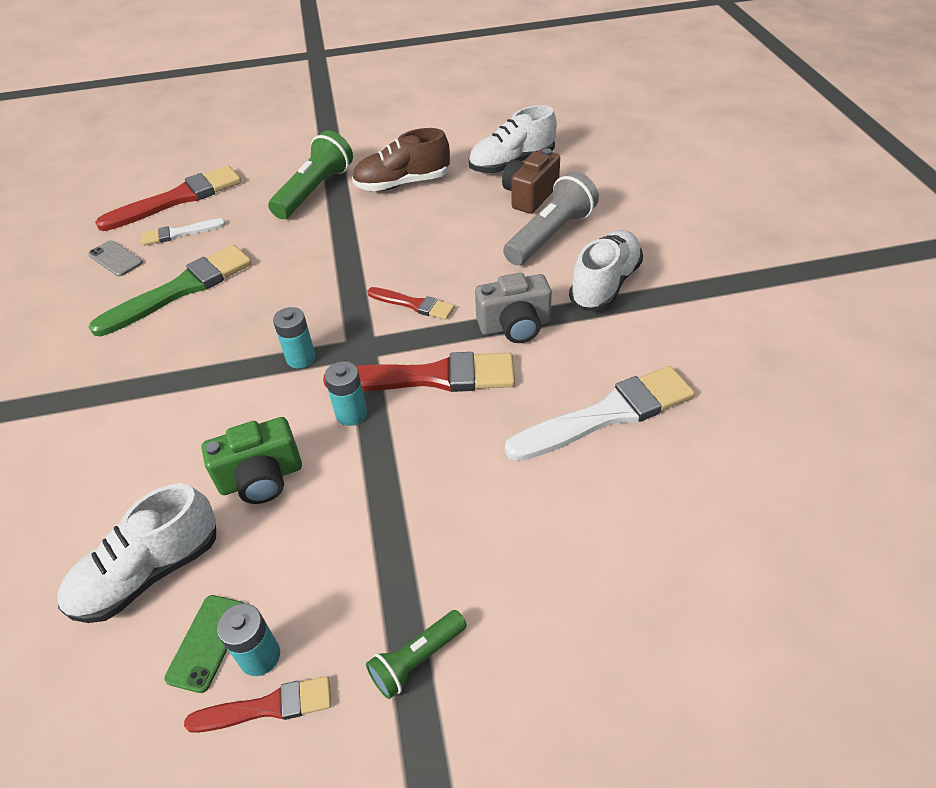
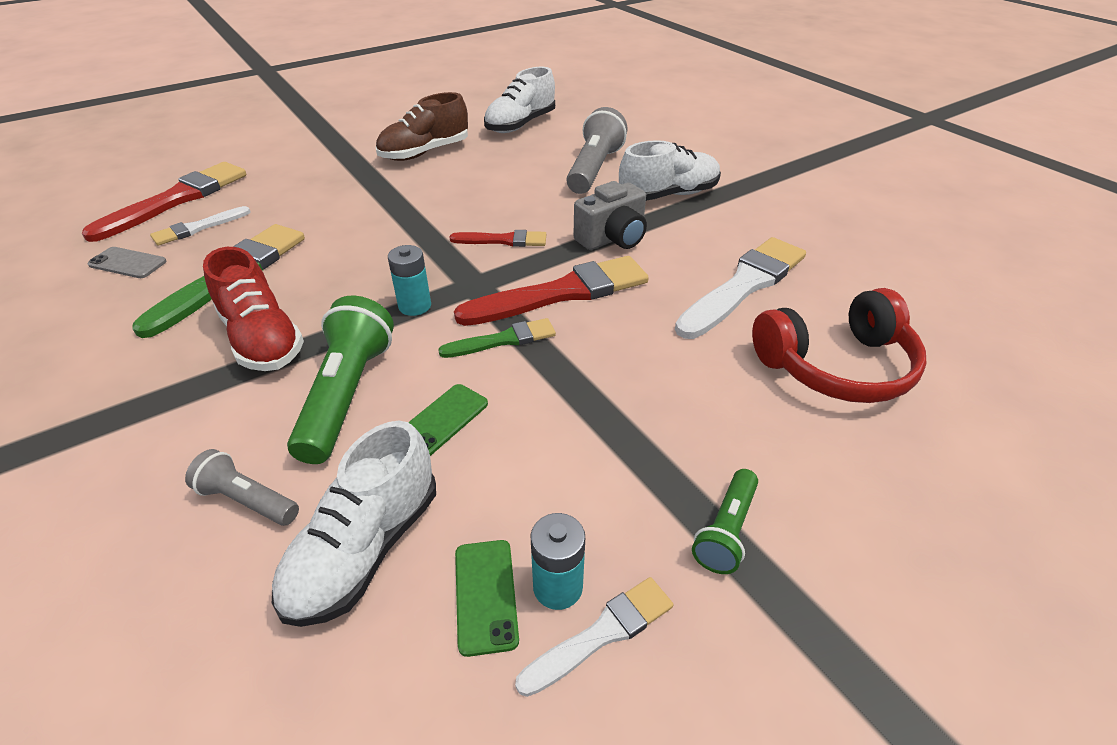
camera: 25 degrees left, 5 degrees down
(96, 503) = (248, 500): none -> grey flashlight
(172, 360) = (262, 339): none -> red shoe
(261, 478) = (443, 420): green camera -> green phone
(267, 707) = (601, 634): red brush -> white brush
(315, 191) = (335, 171): green flashlight -> green flashlight (347, 394)
(351, 414) = (503, 340): turquoise battery -> green brush
(530, 196) = (554, 144): brown camera -> none
(605, 284) = (668, 195): white shoe -> white shoe turned 60 degrees clockwise
(634, 532) = (836, 366): none -> red headphones

